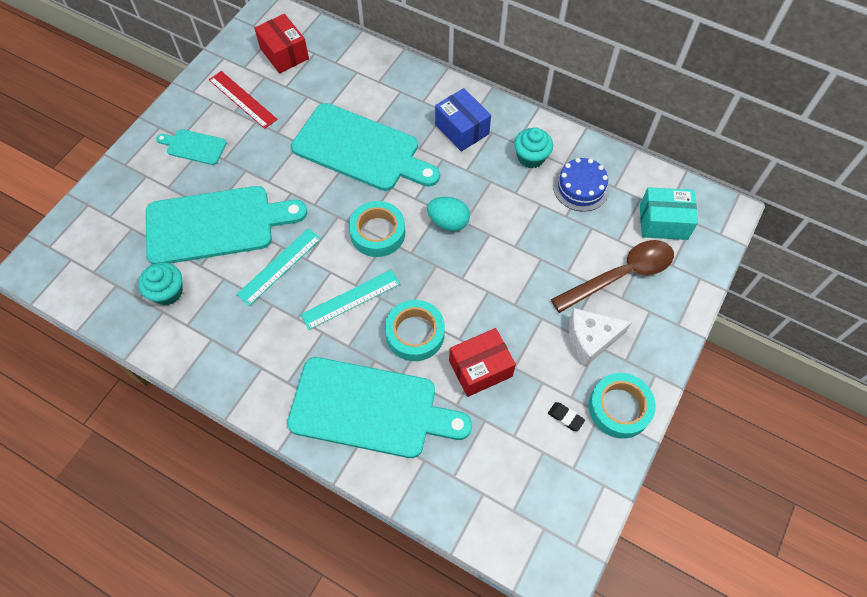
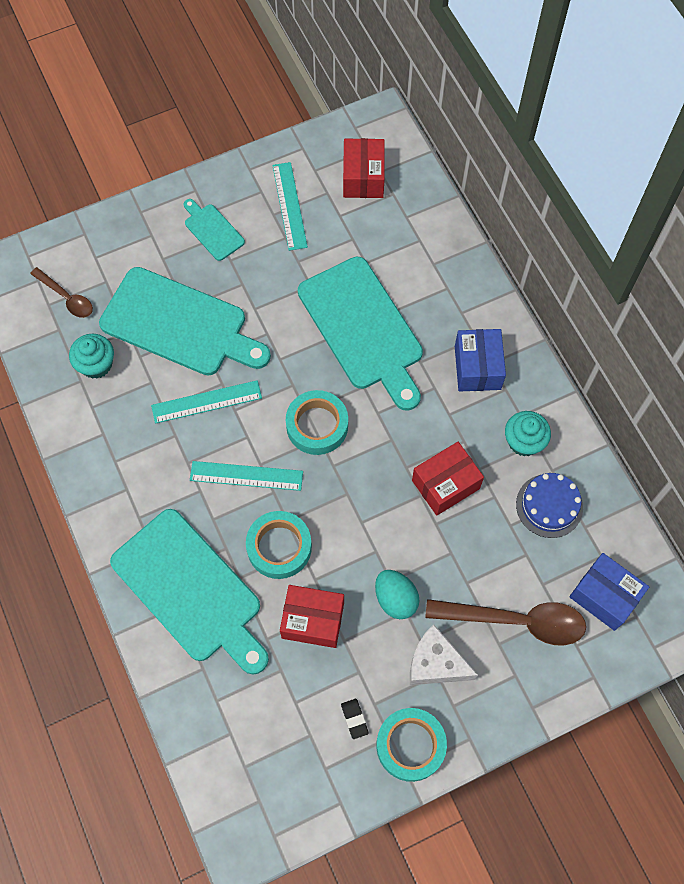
camera: 35 degrees right, 5 degrees up
(105, 258) = (66, 297): none -> brown spoon
(242, 99) = (289, 206): red ruler -> turquoise ruler
(448, 222) = (390, 457): turquoise egg -> turquoise egg (395, 599)
(501, 216) = (445, 484): none -> red box
(663, 222) = (604, 596): turquoise box -> blue box

